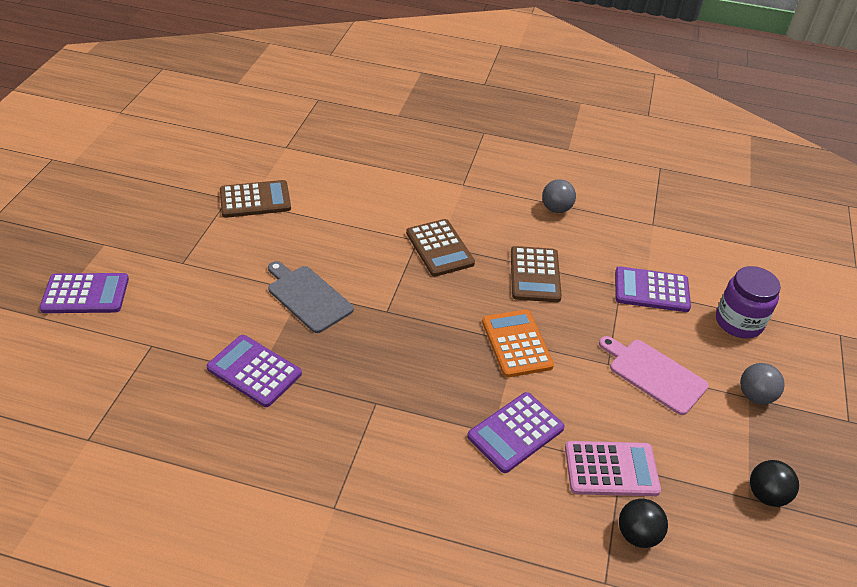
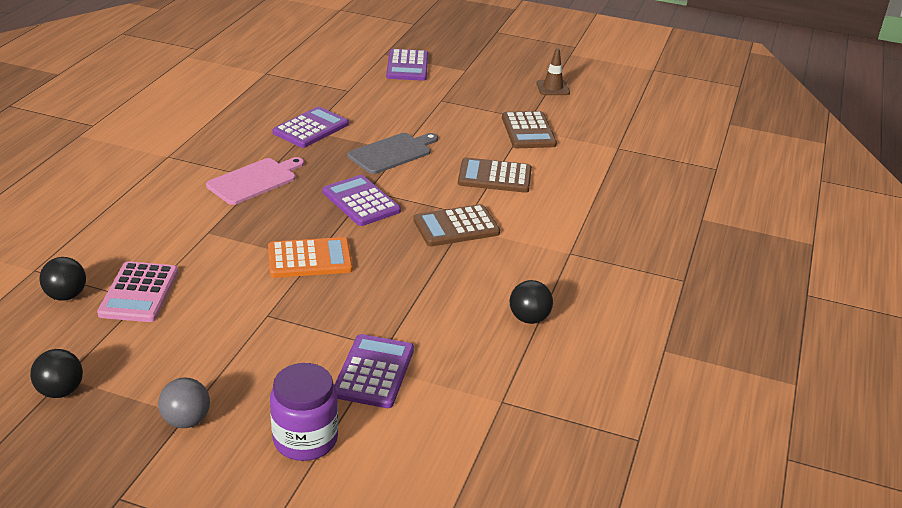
camera: 95 degrees right, 10 degrees down
(157, 180) = (553, 88): none -> brown traffic cone
(515, 432) = (202, 244): purple calculator -> purple calculator (361, 201)
(535, 275) = (409, 284): brown calculator -> brown calculator (494, 176)
(556, 209) = (529, 318): grey ball -> black ball
(654, 374) = (243, 345): pink cutting board -> pink cutting board (255, 180)

